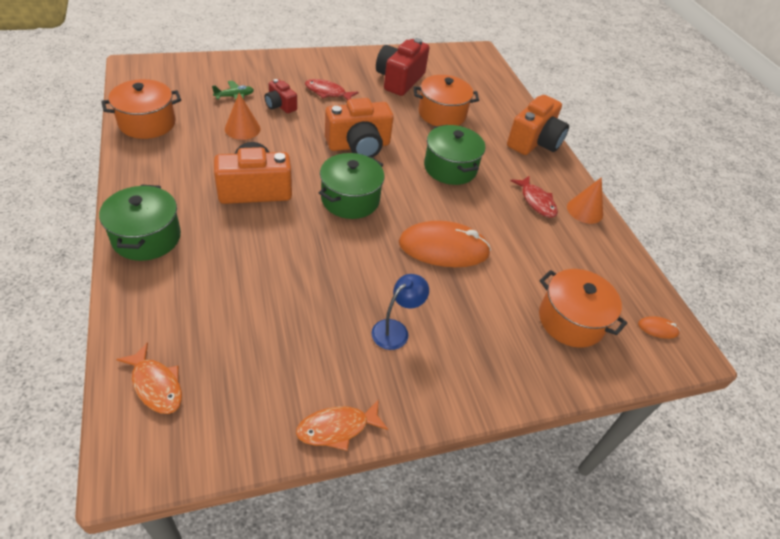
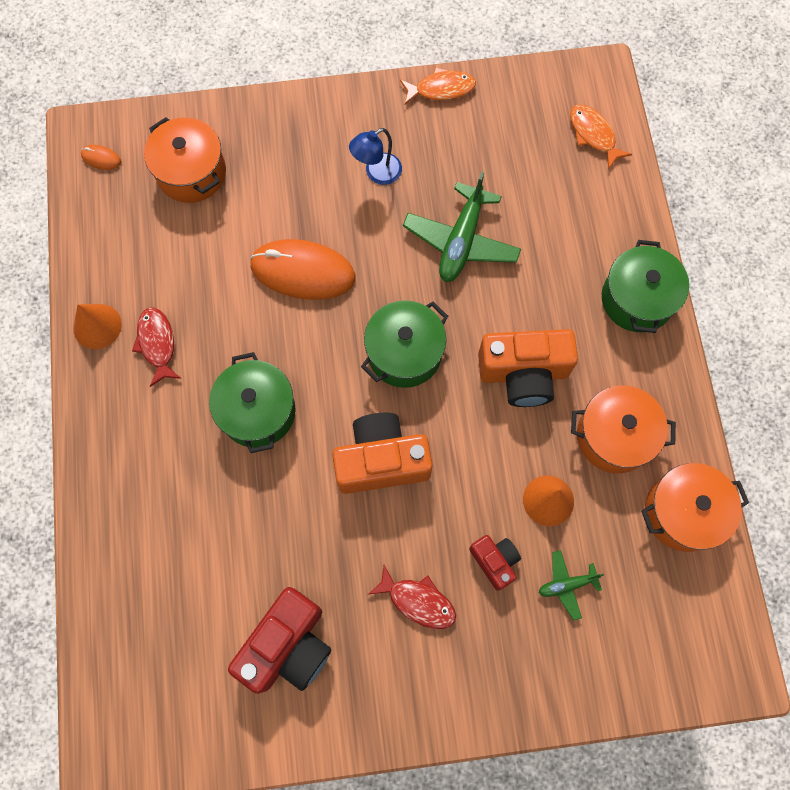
camera: 165 degrees left, 25 degrees up
(307, 275) = (461, 241): none -> green plane
(442, 114) = (236, 543): orange pot -> orange pot (614, 436)
(534, 142) = (107, 471): orange camera -> none

